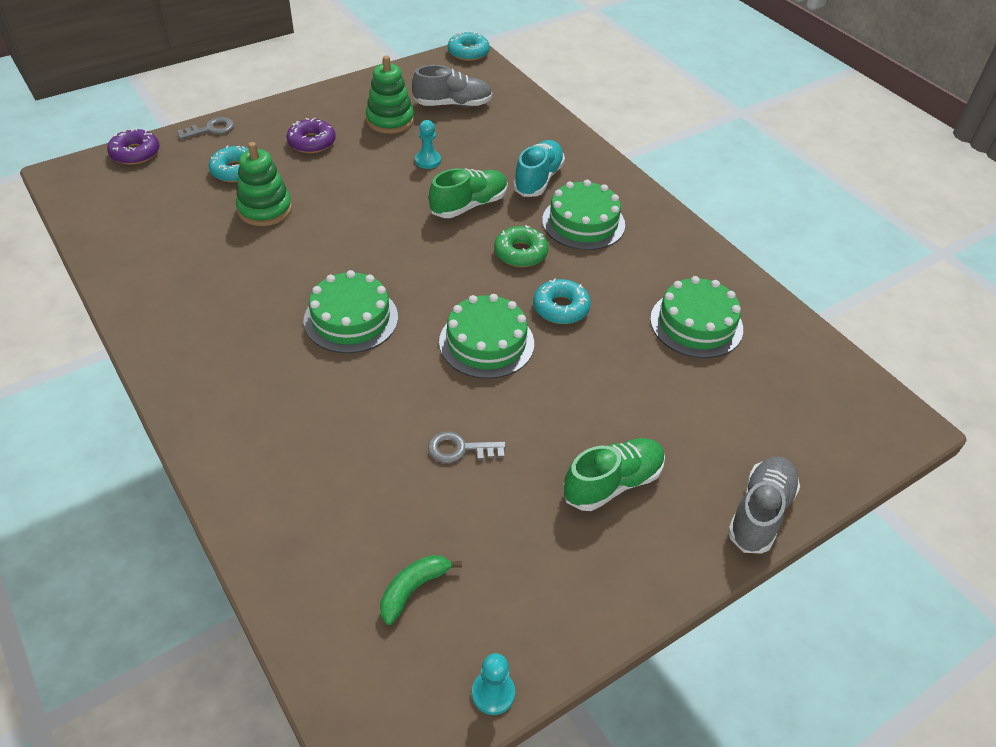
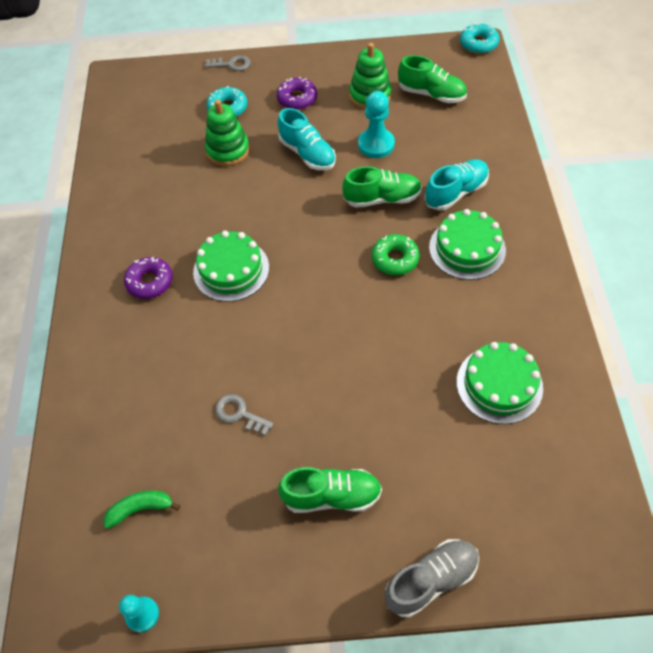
camera: 35 degrees right, 10 degrees up
(135, 153) = (169, 71): purple donut -> purple donut (150, 282)
(360, 188) = (307, 154): none -> turquoise shoe
(428, 161) = (376, 144): turquoise pawn -> turquoise pawn, size x1.60
(453, 104) = (431, 94): grey shoe -> green shoe
(486, 342) = (316, 331): green cake -> none
(561, 308) = (394, 323): turquoise donut -> none

